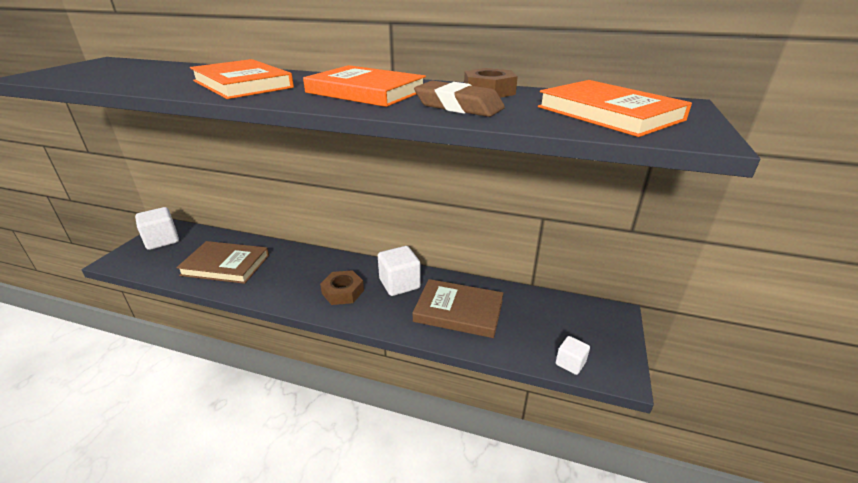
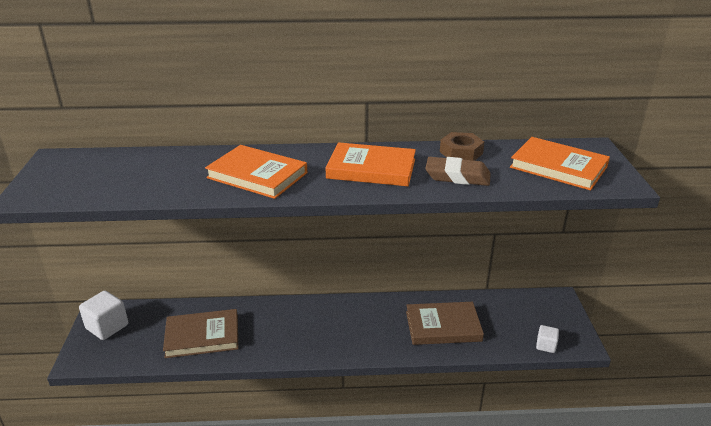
camera: 20 degrees left, 0 degrees up
(343, 292) = (335, 334): brown nut -> none
(399, 284) = (379, 314): white cube -> none

